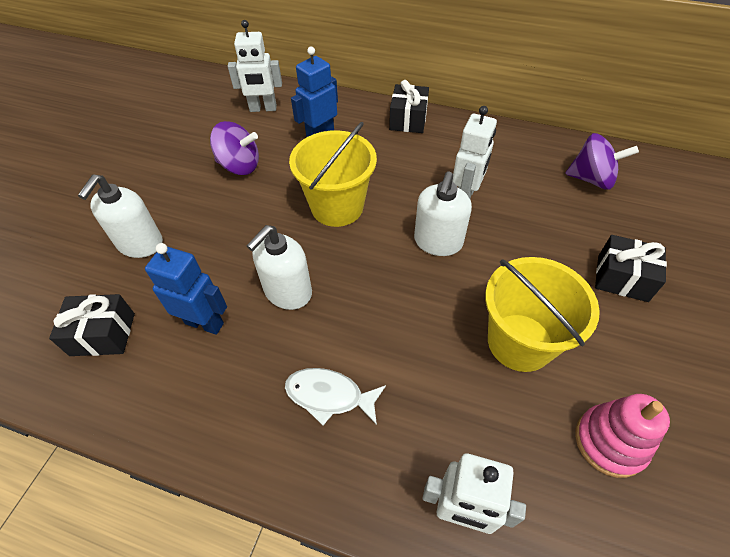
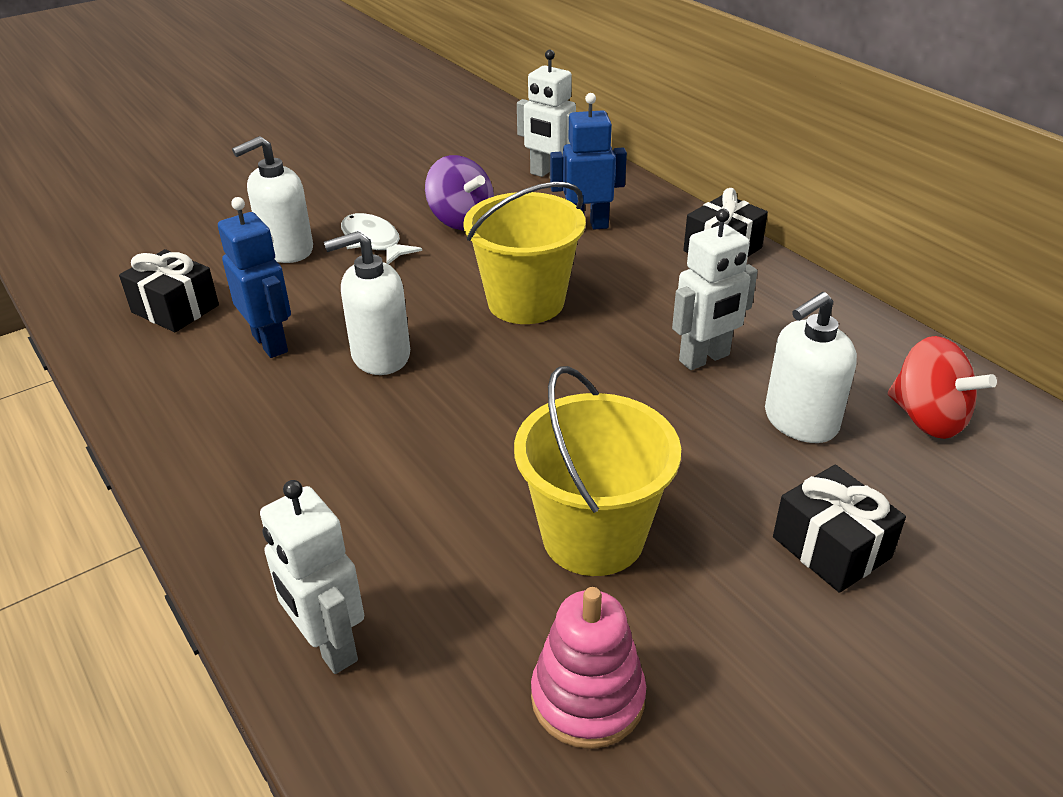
camera: 35 degrees right, 15 degrees down
(329, 396) = (316, 466): white fish -> white fish (373, 242)
(438, 242) = (609, 388): white soap dispenser -> white soap dispenser (800, 421)
(591, 179) = (927, 418): purple spinning top -> red spinning top

